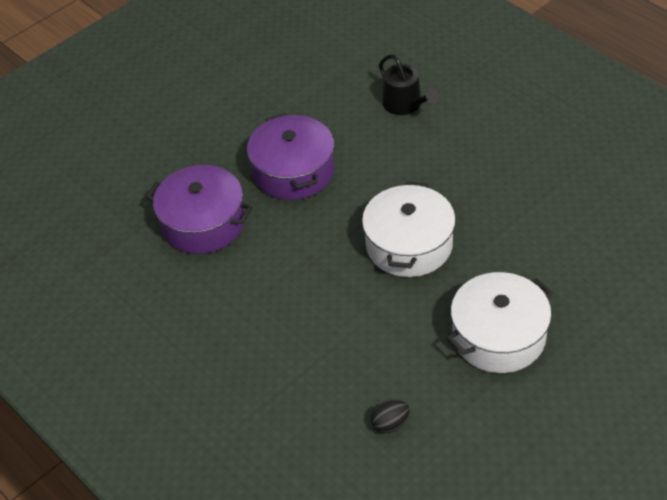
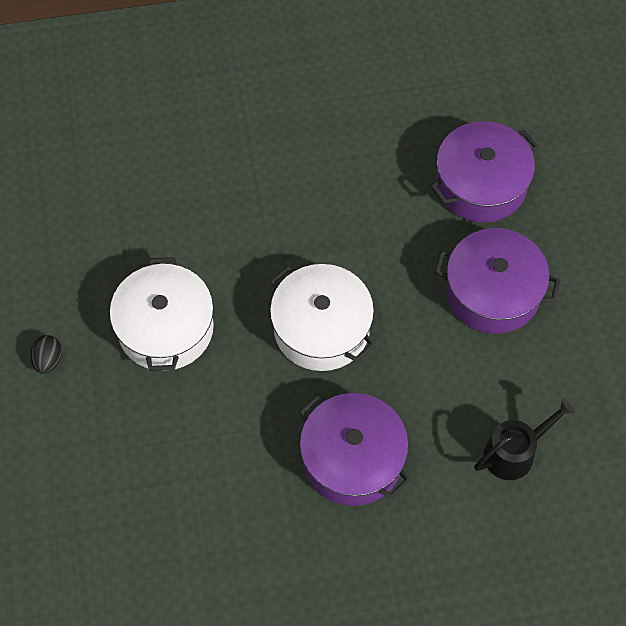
camera: 120 degrees right, 15 degrees up
(390, 424) = (154, 196): black egg -> black egg (48, 360)
(405, 105) = (514, 452): black watering can -> black watering can turned 150 degrees clockwise
(489, 175) = (352, 458): none -> purple pot

